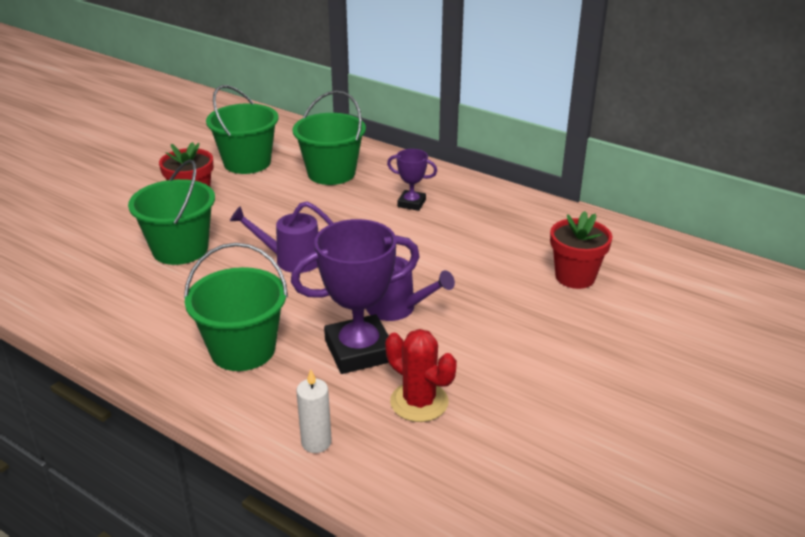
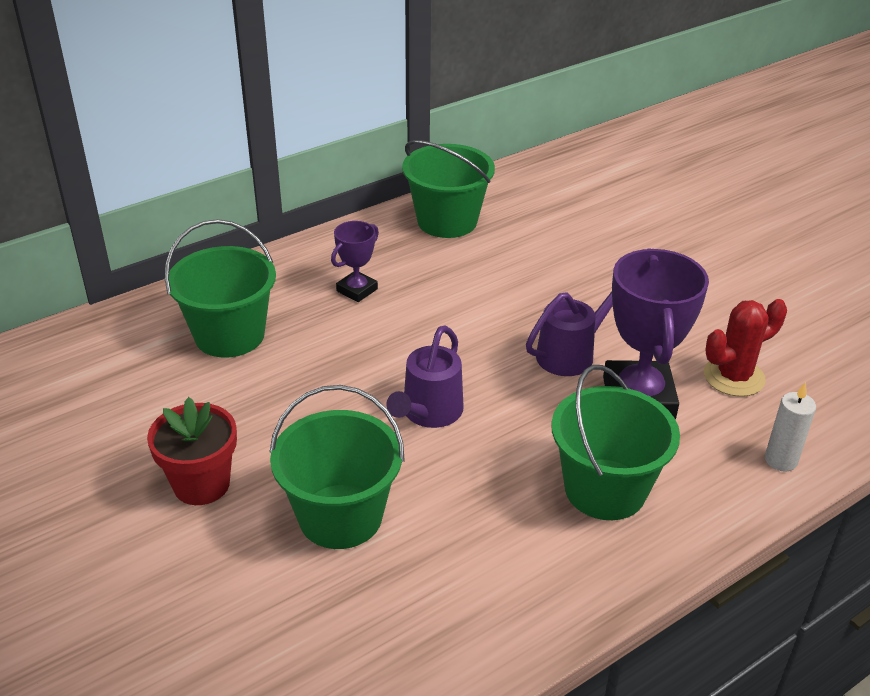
camera: 70 degrees left, 5 degrees up
(247, 162) = (130, 408): green bucket -> green bucket (447, 221)
(575, 277) = (566, 229): red flower pot -> none

